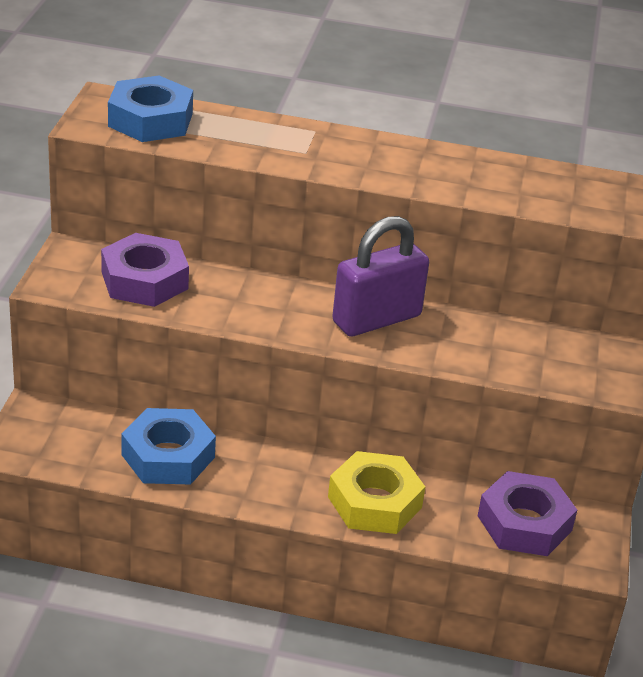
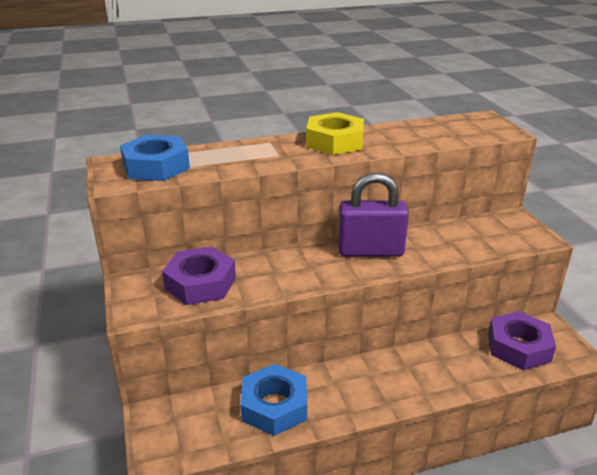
camera: 25 degrees left, 5 degrees down
(374, 502) = (428, 375): yellow nut -> yellow nut (335, 141)
(376, 319) = (370, 251): purple padlock -> purple padlock turned 60 degrees clockwise

